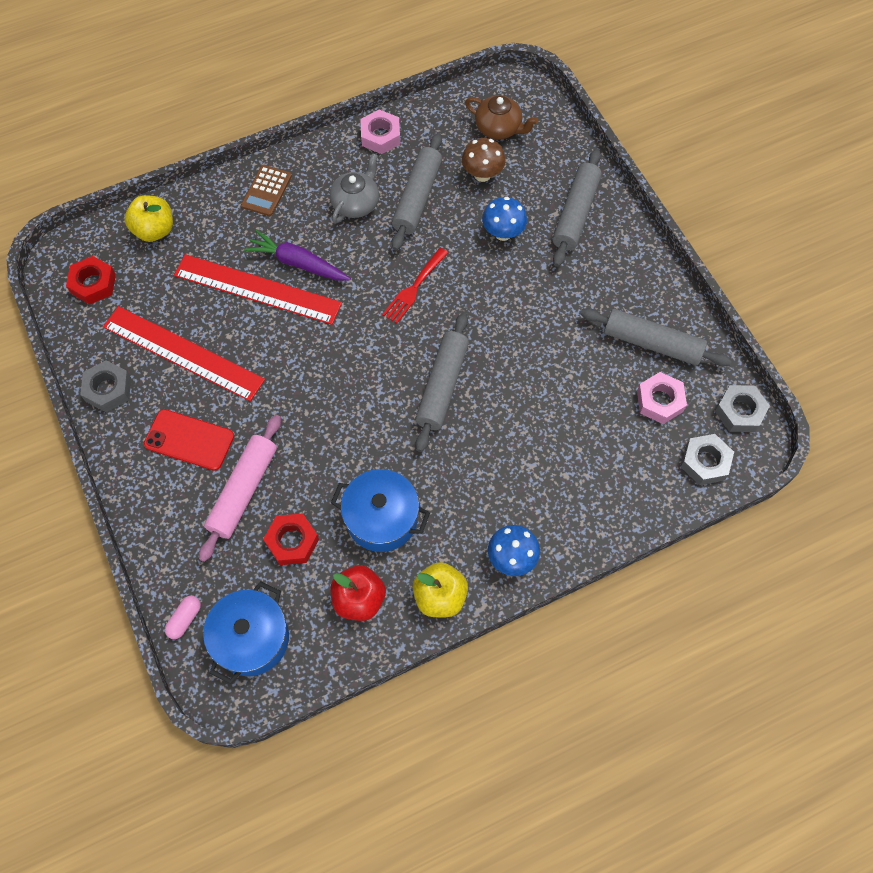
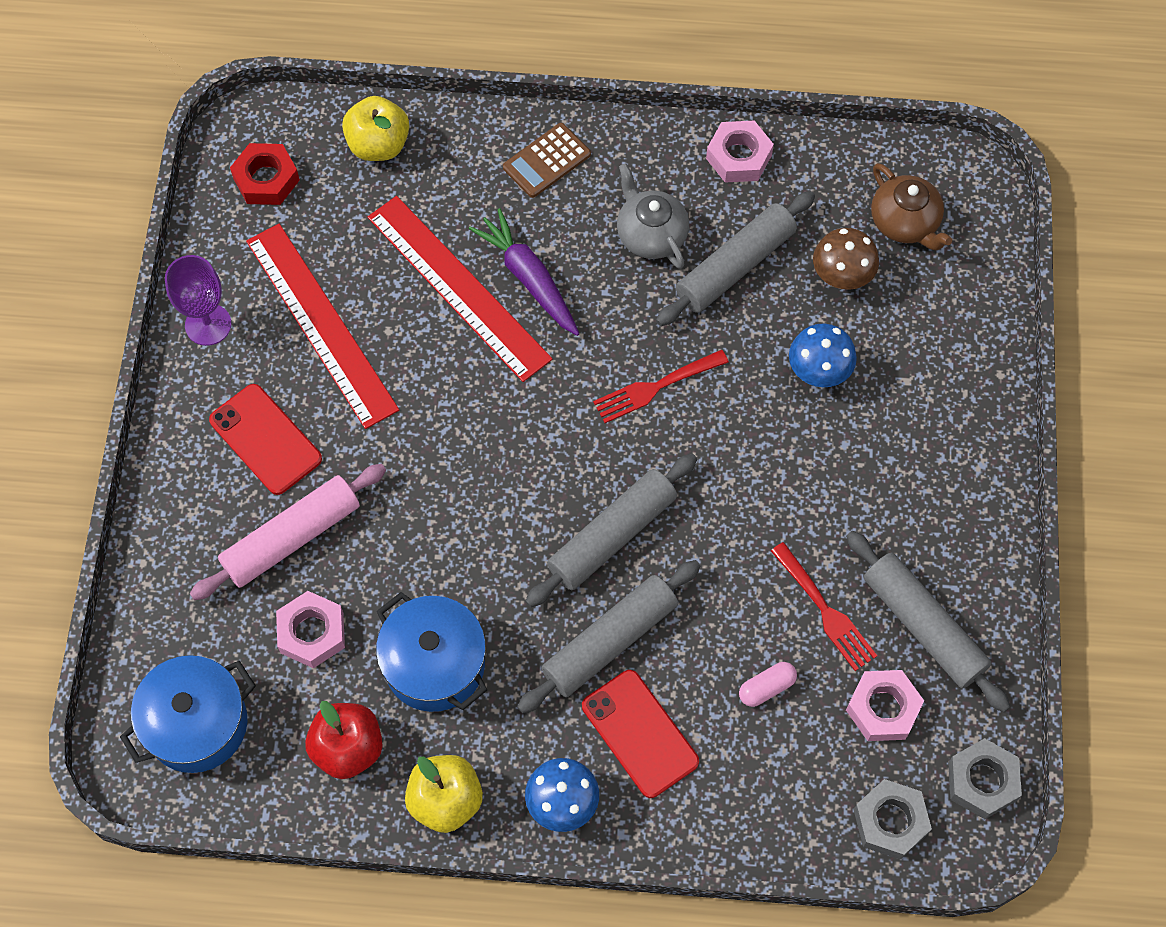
camera: 30 degrees right, 0 degrees up
(108, 389) = (208, 324): grey nut -> purple goblet
(185, 619) = (135, 657): pink capsule -> pink capsule (766, 688)
(292, 541) = (312, 632): red nut -> pink nut
(356, 203) = (651, 234): grey teapot -> grey teapot turned 90 degrees counterclockwise
(531, 491) = (639, 733): none -> red phone
(575, 213) = (934, 394): grey rolling pin -> grey rolling pin (609, 641)
(592, 363) = (825, 611): none -> red fork

